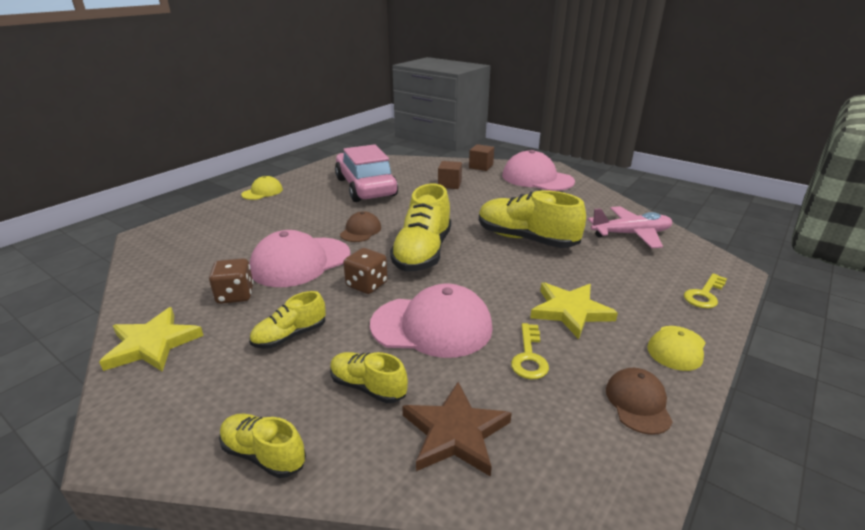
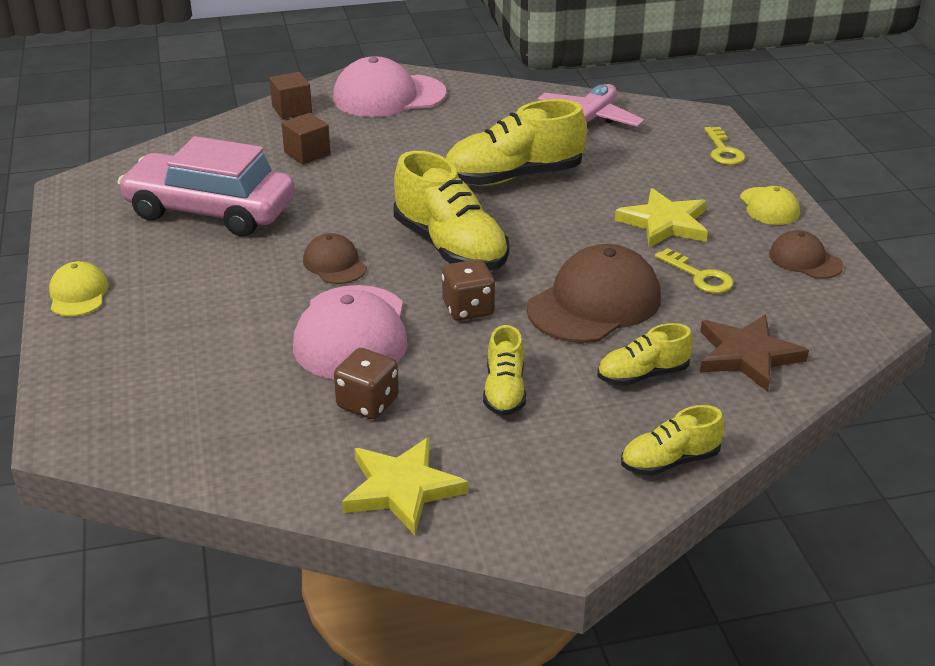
camera: 50 degrees left, 5 degrees up
(432, 326) = (594, 303): pink cap -> brown cap

